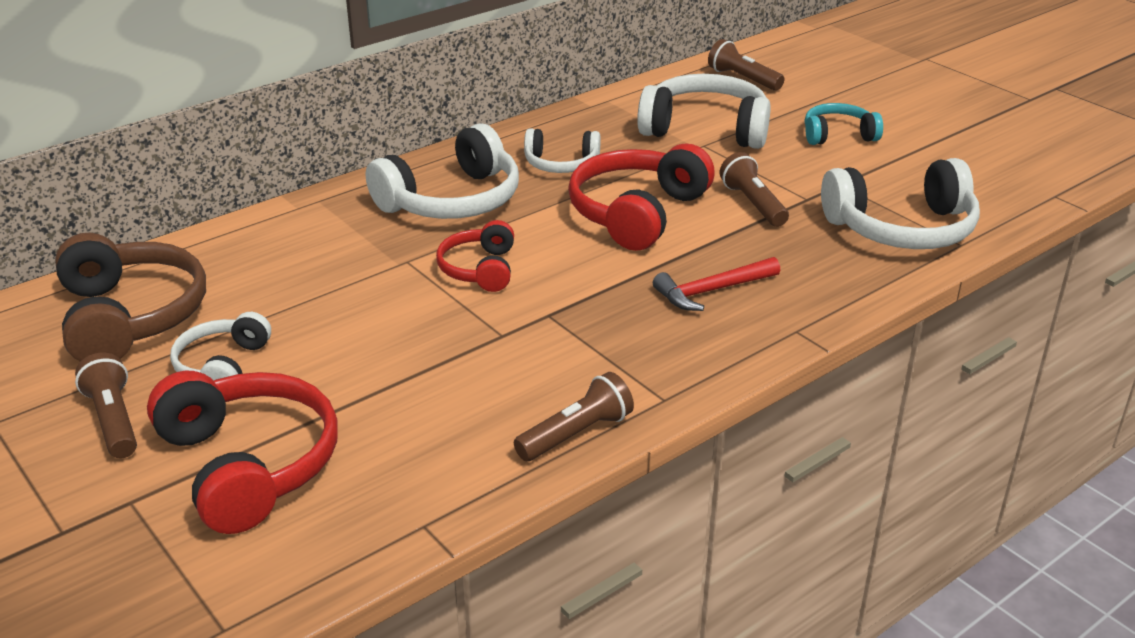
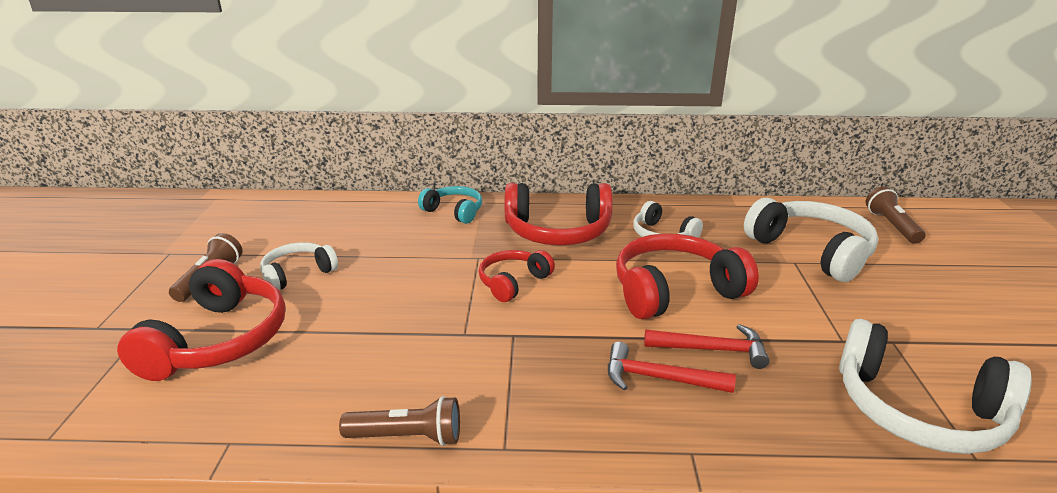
camera: 40 degrees right, 5 degrees down
(131, 316) = (303, 226): brown headphones -> none
(452, 201) = (558, 231): white headphones -> red headphones
(724, 250) = (712, 350): none -> red hammer
(753, 204) = (784, 324): brown flashlight -> none
(838, 135) = (938, 299): turquoise headphones -> turquoise headphones (454, 211)

